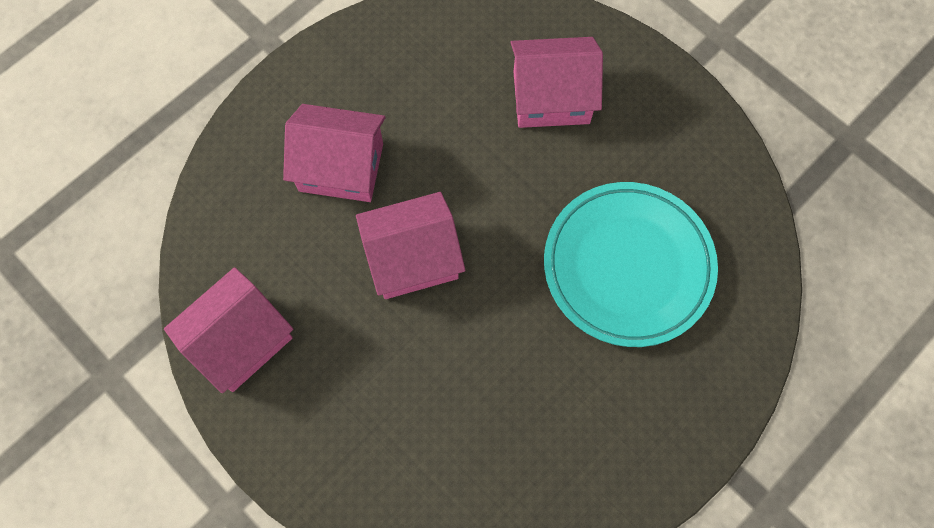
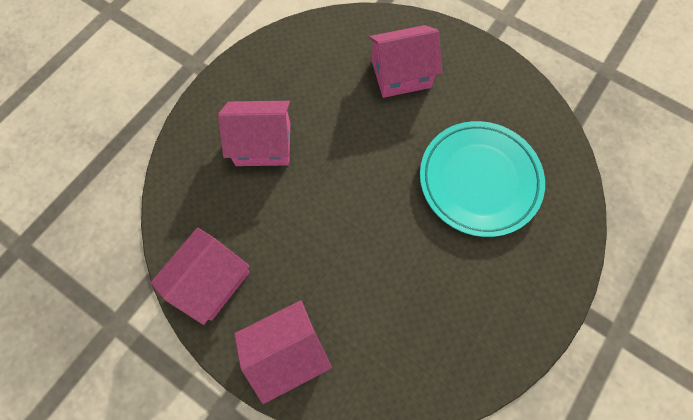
camera: 10 degrees left, 0 degrees up
(412, 258) = (326, 200): pink house -> pink house (287, 351)

